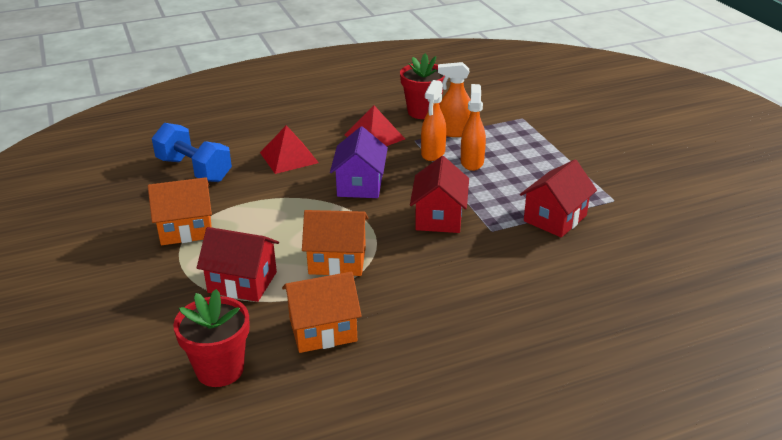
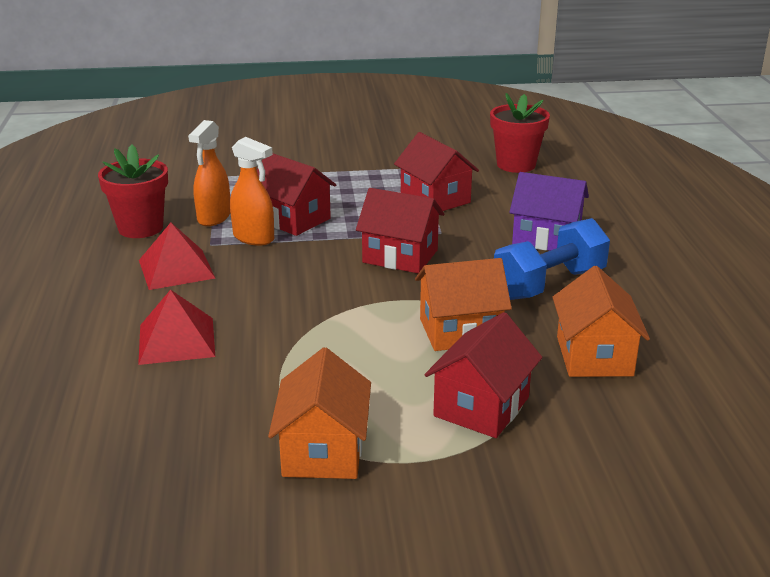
camera: 75 degrees left, 5 degrees down
(194, 170) = (141, 433): blue dumbbell -> blue dumbbell (549, 284)
(220, 369) = (659, 437): red flower pot -> red flower pot (516, 165)
(337, 261) = (460, 331): orange house -> orange house turned 60 degrees clockwise
(360, 185) = (294, 295): purple house -> purple house (546, 238)
(472, 162) = (293, 219): orange spray bottle -> red house

